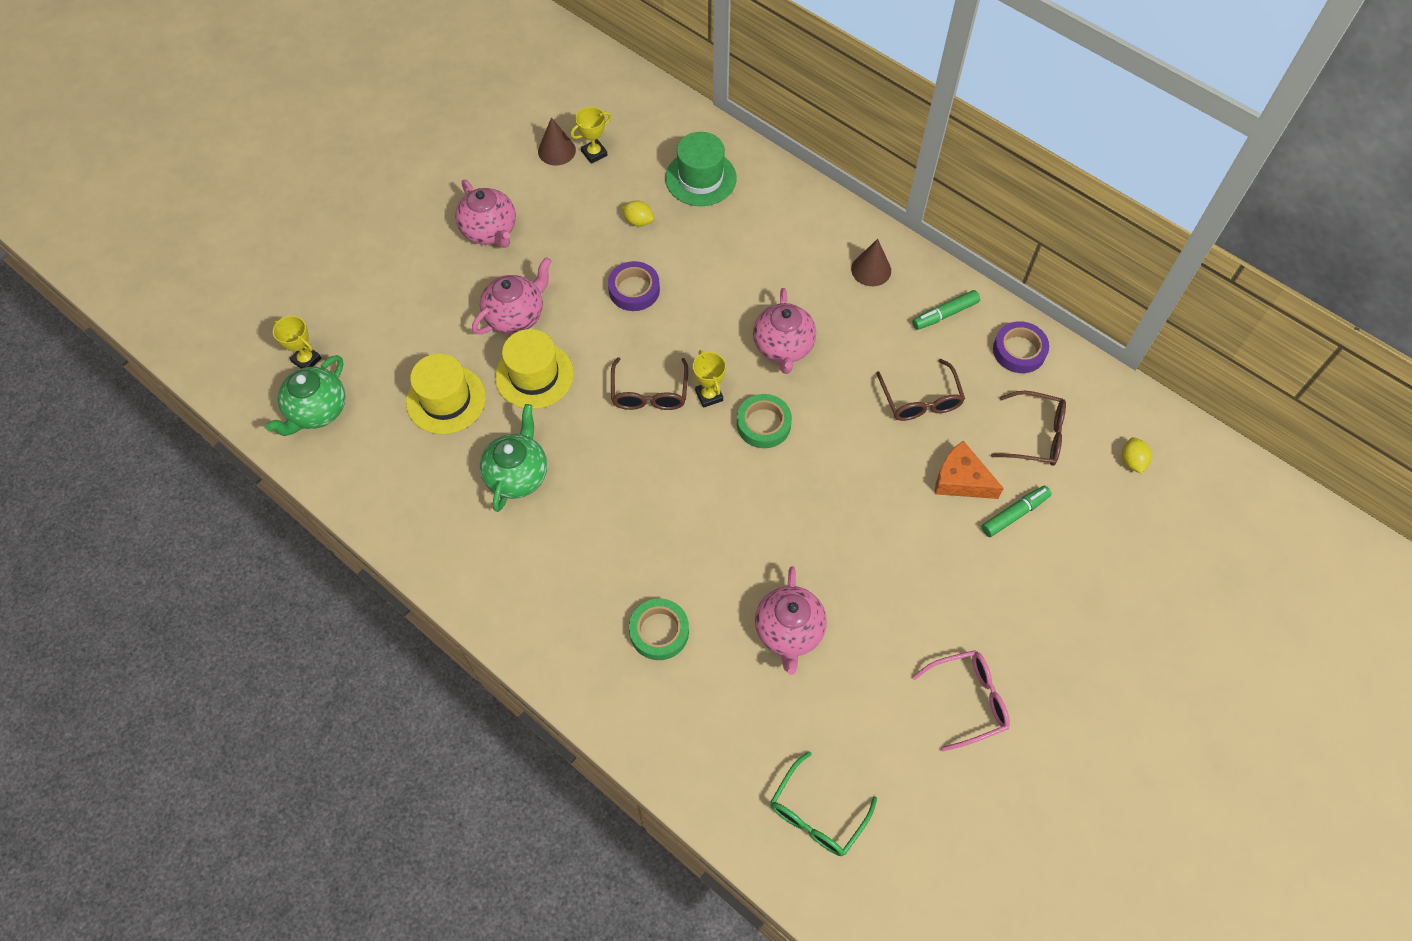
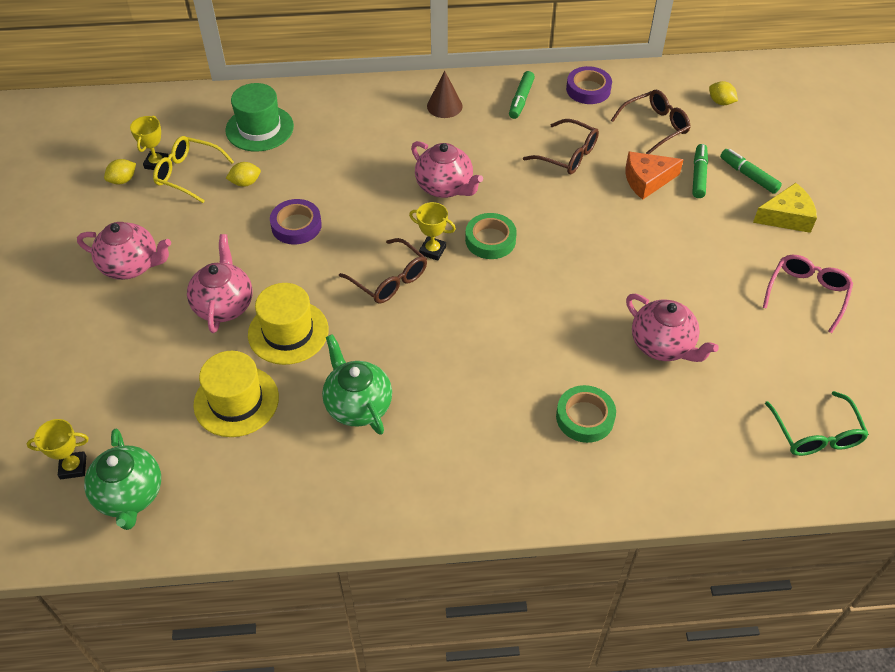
camera: 45 degrees left, 10 degrees down
(556, 150) = (123, 180): brown cone -> yellow lemon
(606, 181) = (188, 174): none -> yellow glasses
(1045, 619) = (786, 217): none -> yellow cheese
(1061, 552) = (748, 175): none -> green marker

